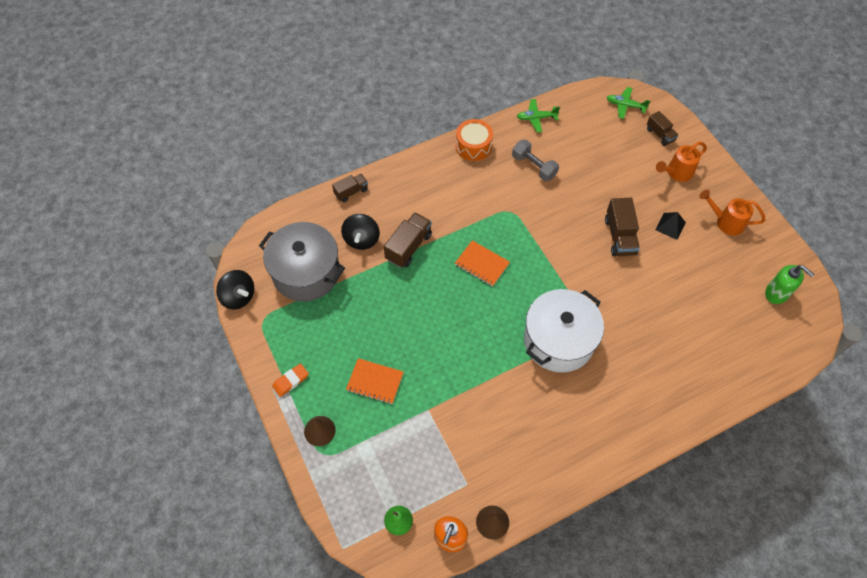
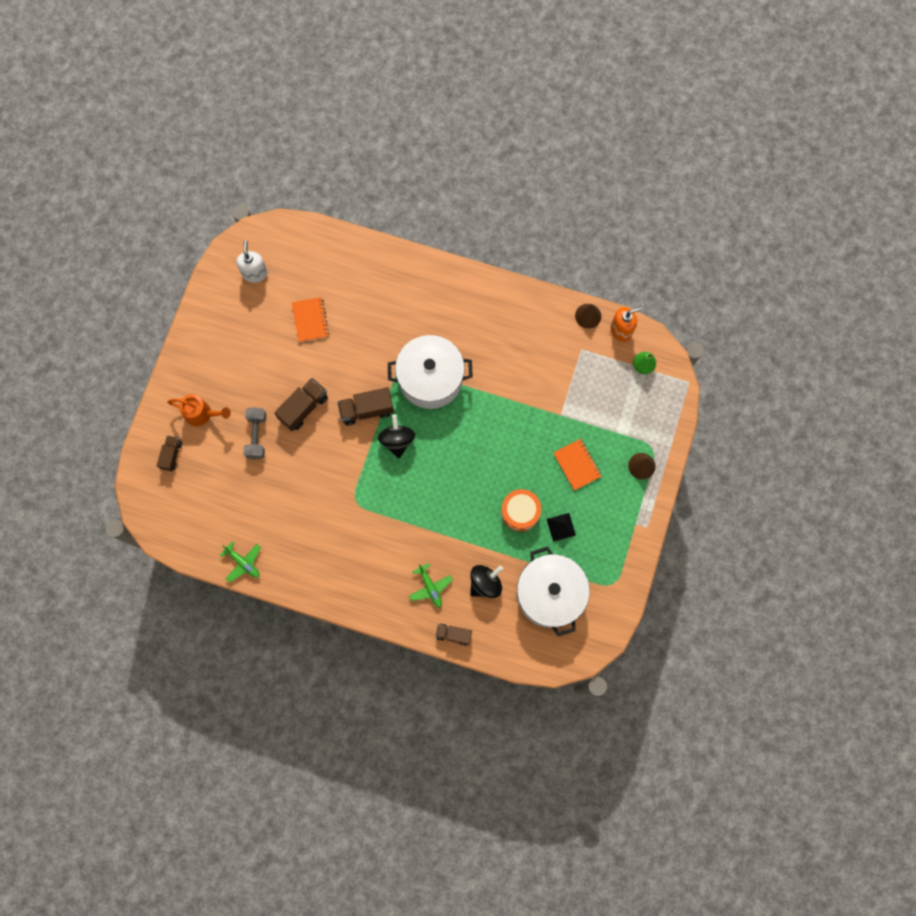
camera: 135 degrees left, 15 degrees up
(238, 297) = (615, 620): black spinning top -> black spinning top (397, 440)
(291, 381) = (631, 518): orange eraser -> none
(306, 272) = (550, 594): grey pot -> white pot
(408, 247) = (457, 544): brown truck -> brown truck (366, 410)
(473, 146) = (319, 585): orange drum -> orange drum (520, 512)
(482, 264) = (421, 480): orange notebook -> orange notebook (310, 320)
(534, 166) = (296, 521): grey dumbbell -> grey dumbbell (256, 436)
(625, 105) = (163, 505): green plane -> green plane (430, 587)
(670, 226) = (260, 381): black pyramid -> black pyramid (561, 527)
(726, 222) = (219, 347): orange watering can -> none
(776, 293) = (255, 273): green soap dispenser -> white soap dispenser

